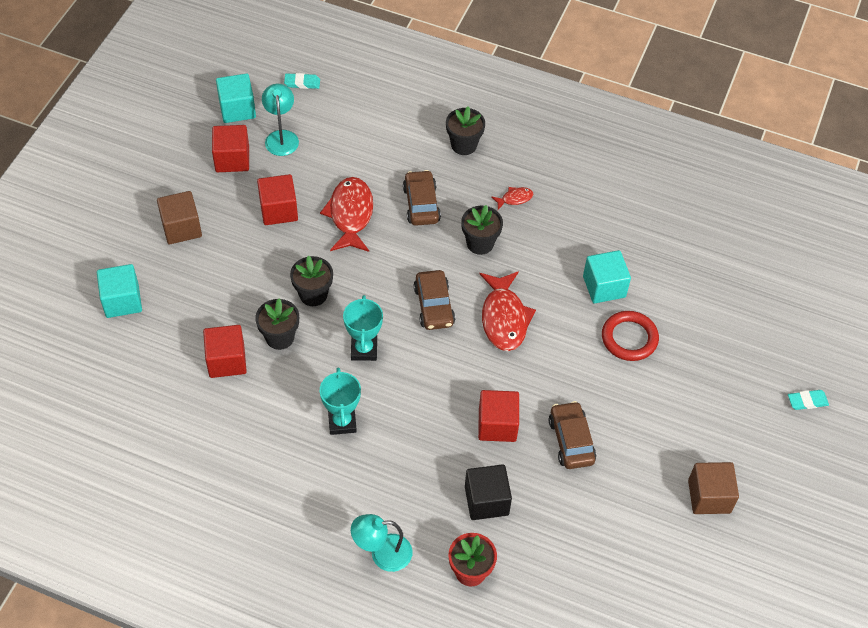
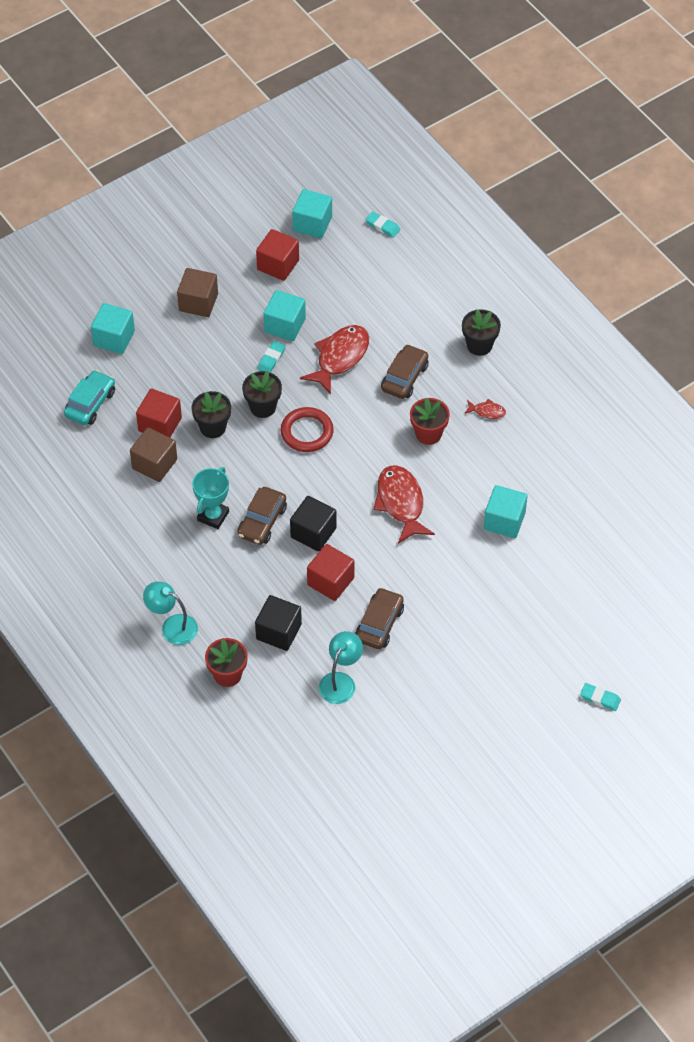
camera: 35 degrees right, 0 degrees up
(142, 375) = (90, 403): none -> turquoise car
(278, 210) = (285, 325): red cube -> turquoise cube
(281, 137) = (331, 265): turquoise lamp -> turquoise lamp (340, 681)
(288, 246) = (271, 359): none -> turquoise eraser
(364, 349) = (270, 470): turquoise trophy -> none
(434, 306) = (351, 465): brown car -> brown car (262, 521)
(447, 387) = (313, 533): none -> black cube
(480, 243) = (428, 434): black flower pot -> red flower pot
(504, 318) = (401, 503): red fish -> red fish turned 135 degrees clockwise
(629, 338) = (491, 572): red ring -> red ring (307, 432)
(709, 496) = (455, 724): brown cube -> brown cube (154, 464)

